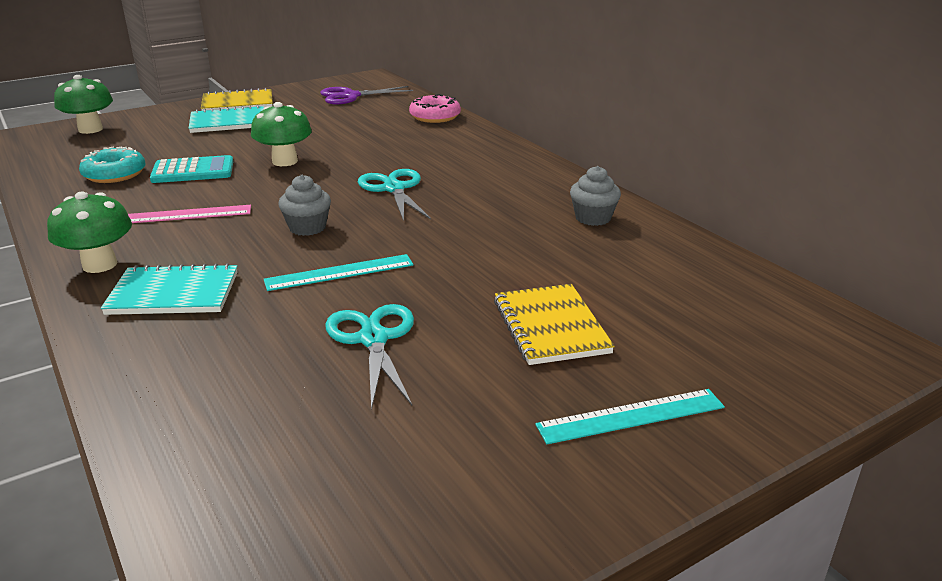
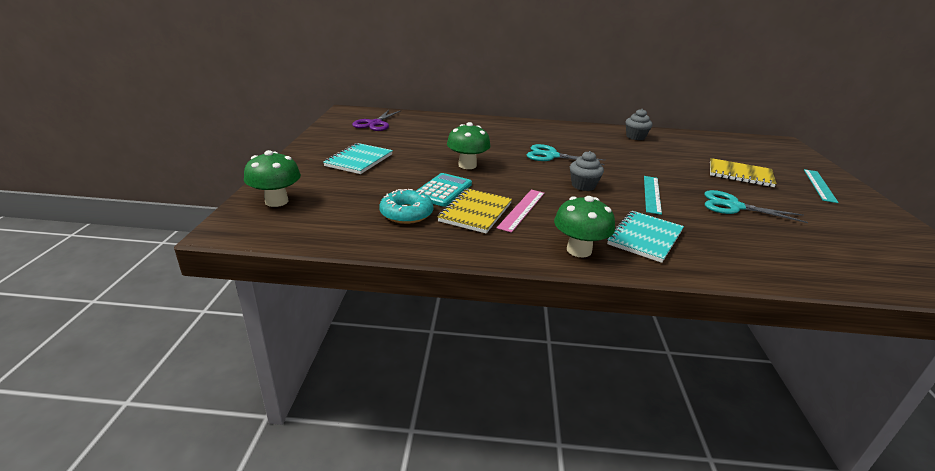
camera: 55 degrees left, 0 degrees up
(238, 103) = (322, 149): yellow notebook -> yellow notebook (475, 212)
(435, 116) = (453, 120): pink donut -> none

